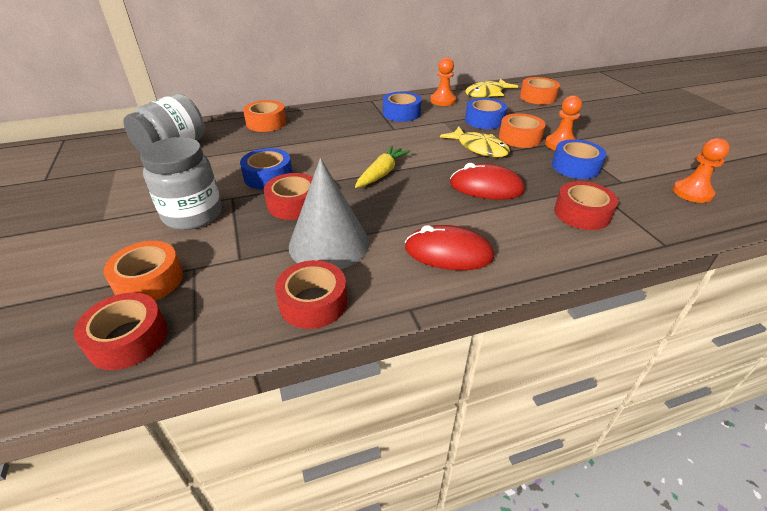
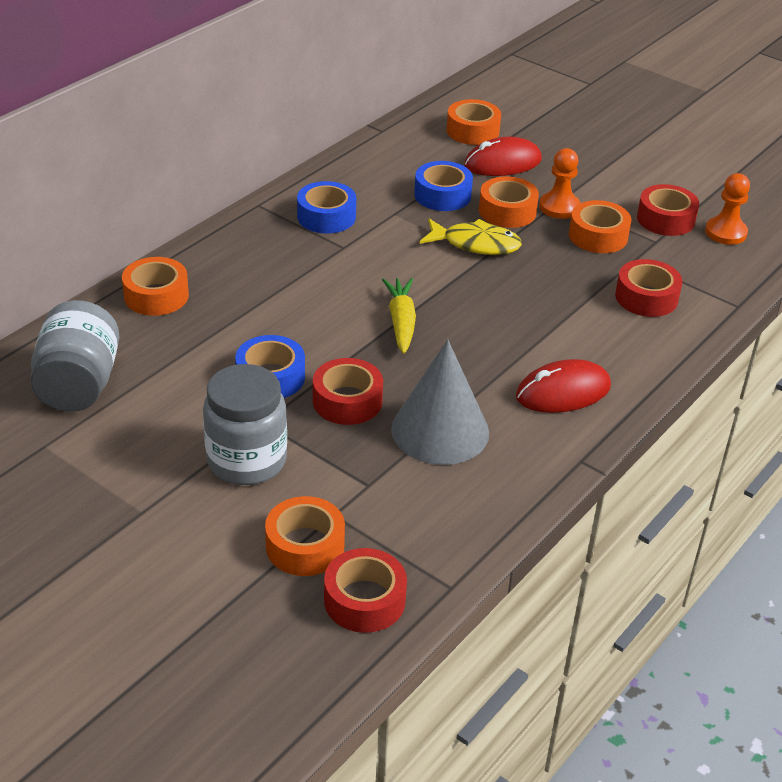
camera: 35 degrees left, 0 degrees up
(313, 302) = (492, 493): red tape -> red tape (665, 219)
(443, 100) = (358, 175): orange pawn -> none
(486, 187) = (531, 299): red mouse -> red mouse (502, 163)
(487, 93) = (403, 143): yellow fish -> none
(575, 167) = (598, 236): blue tape -> orange tape

